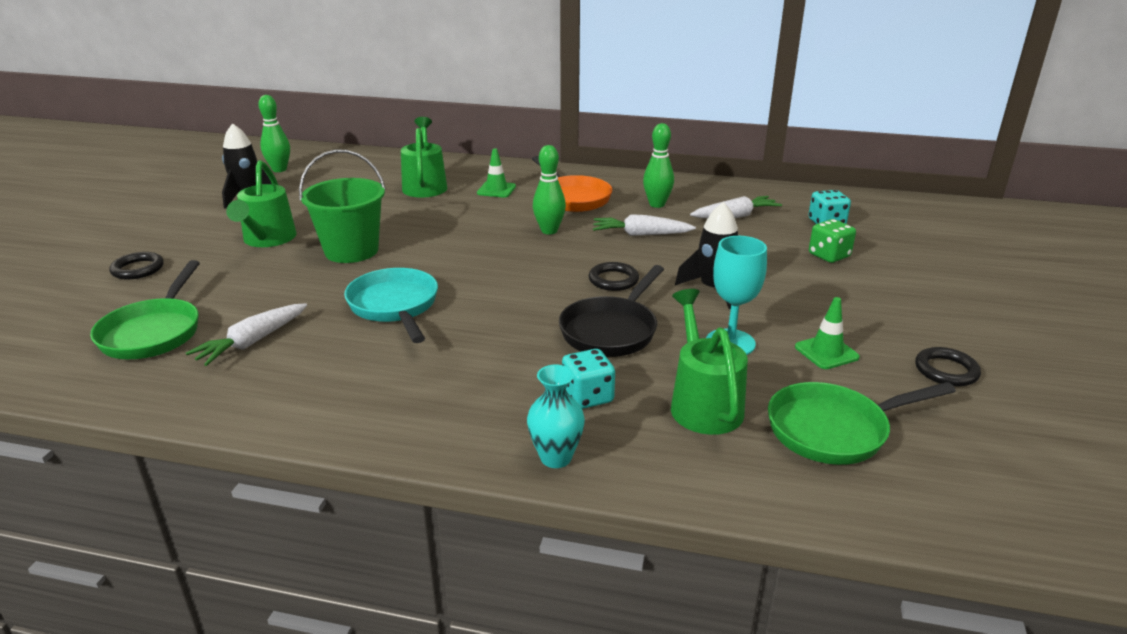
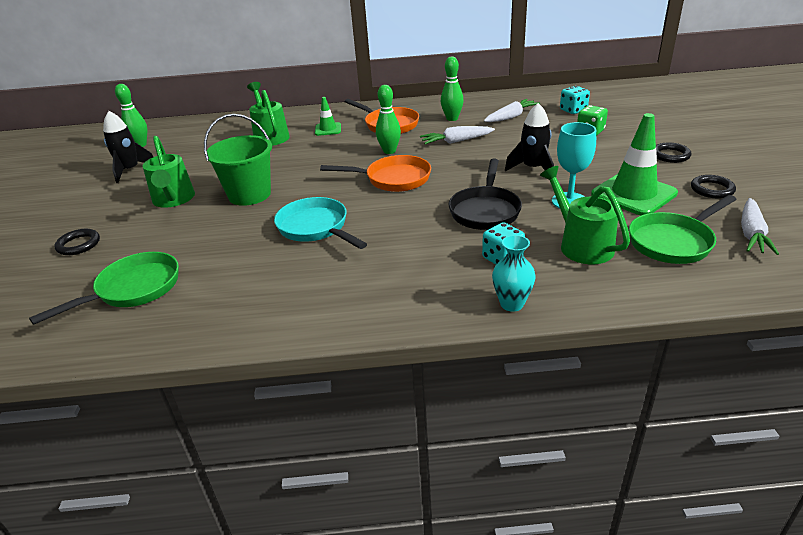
camera: 15 degrees left, 5 degrees up
(154, 332) = (133, 289): green pan -> green pan turned 120 degrees counterclockwise
(252, 342) = (223, 278): white carrot -> white carrot (751, 234)
(528, 266) = (393, 179): none -> orange pan
(613, 280) = (461, 176): black ring -> black ring (670, 155)
(826, 352) = (633, 194): green traffic cone -> green traffic cone, size x1.92

